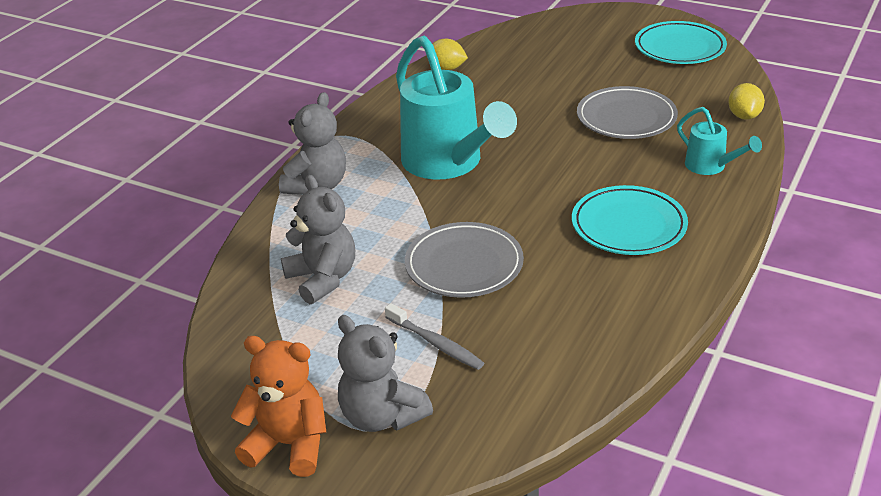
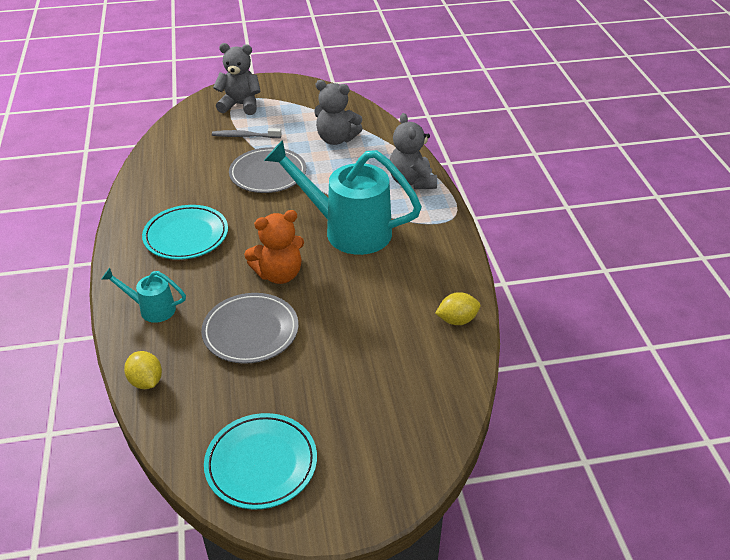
camera: 140 degrees right, 5 degrees up
(289, 444) = (268, 85): orange teddy bear -> orange teddy bear (279, 274)

